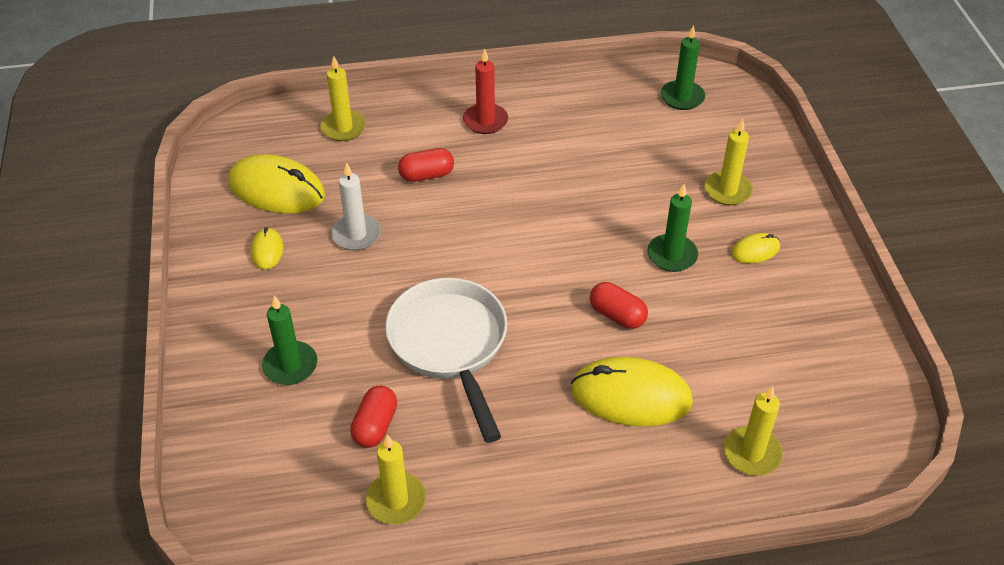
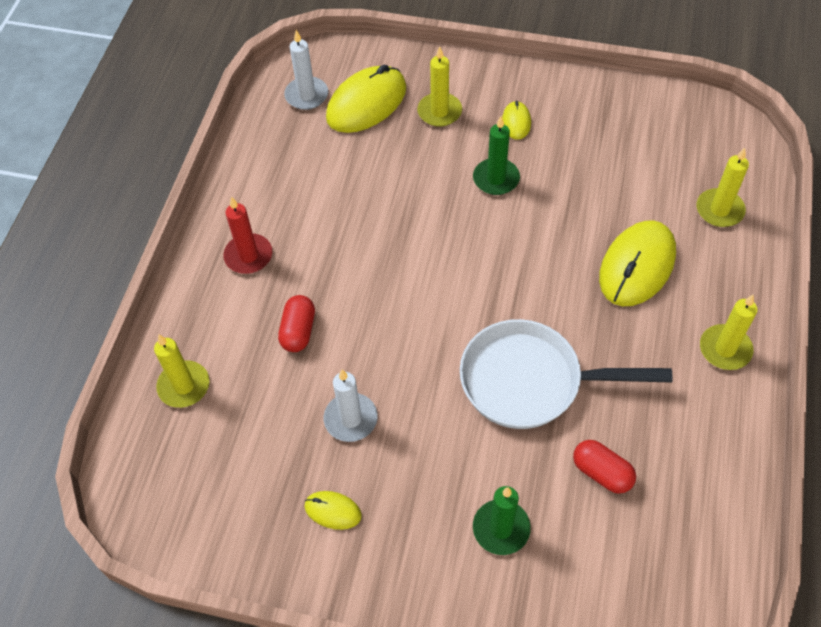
camera: 65 degrees left, 10 degrees up
(276, 189) = (244, 478): yellow mouse -> yellow mouse (366, 103)
(396, 500) = (690, 479): yellow candle -> yellow candle (725, 349)
(617, 315) = (546, 243): red capsule -> none
(682, 97) = (306, 95): green candle -> white candle

